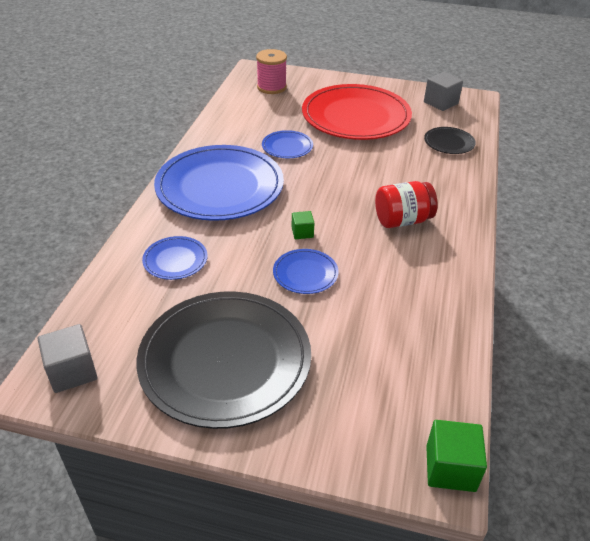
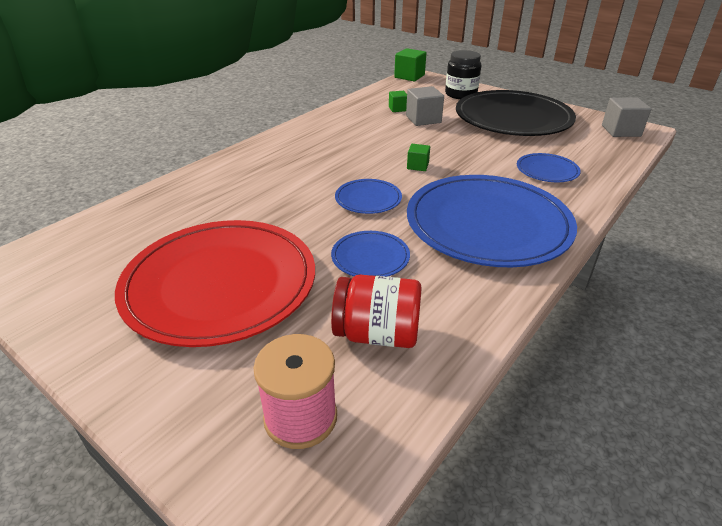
camera: 155 degrees left, 5 degrees down
(305, 273) = (433, 142): blue plate -> blue plate (368, 199)
(324, 417) = (461, 94): none -> black jar
(390, 335) = (397, 109): none -> green cube
(402, 220) = (317, 156): red jar -> red jar (377, 334)
(440, 103) = (60, 274): grey cube -> grey cube (423, 119)
(449, 142) = (160, 211): black plate -> none

